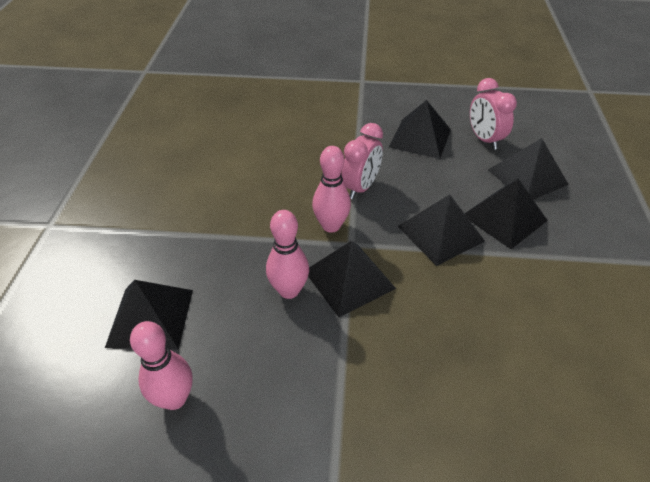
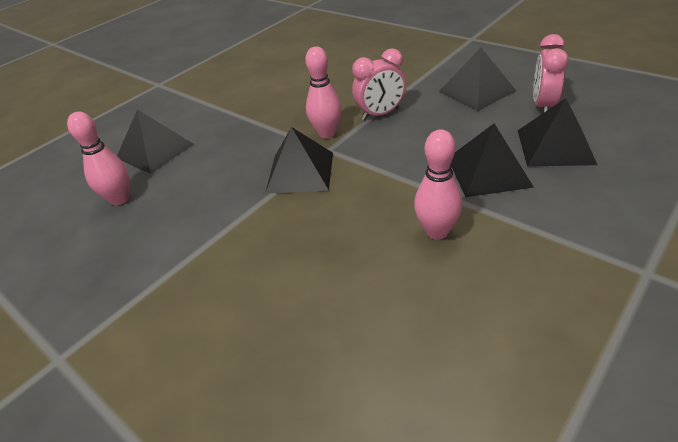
camera: 40 degrees right, 5 degrees down
(289, 290) = (251, 164): pink bowling pin -> pink bowling pin (437, 231)
(440, 233) = (411, 165): black pyramid -> none

